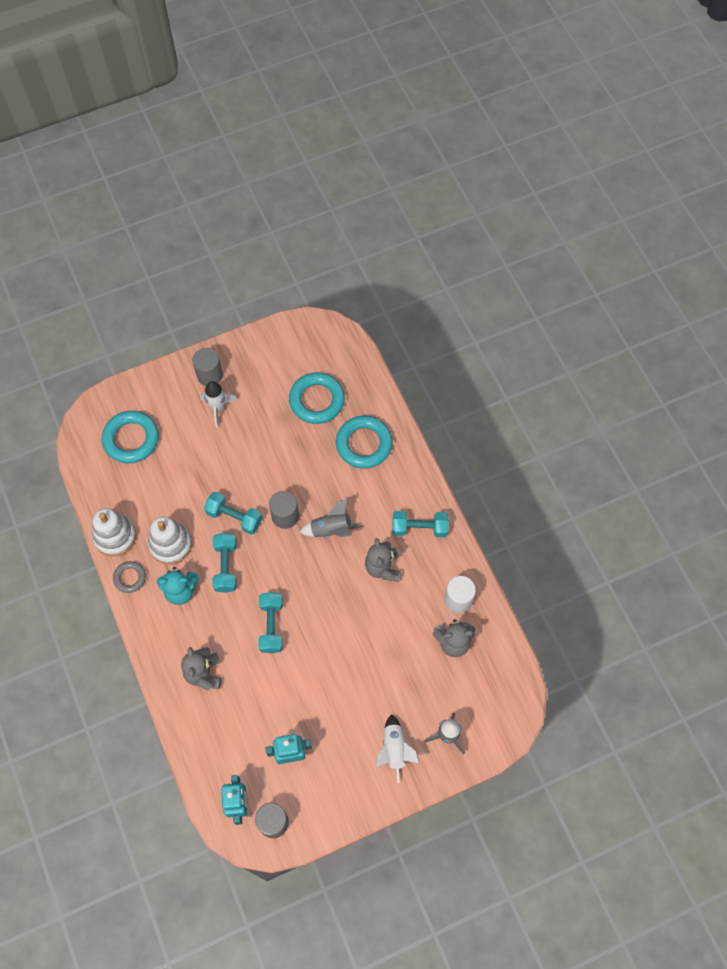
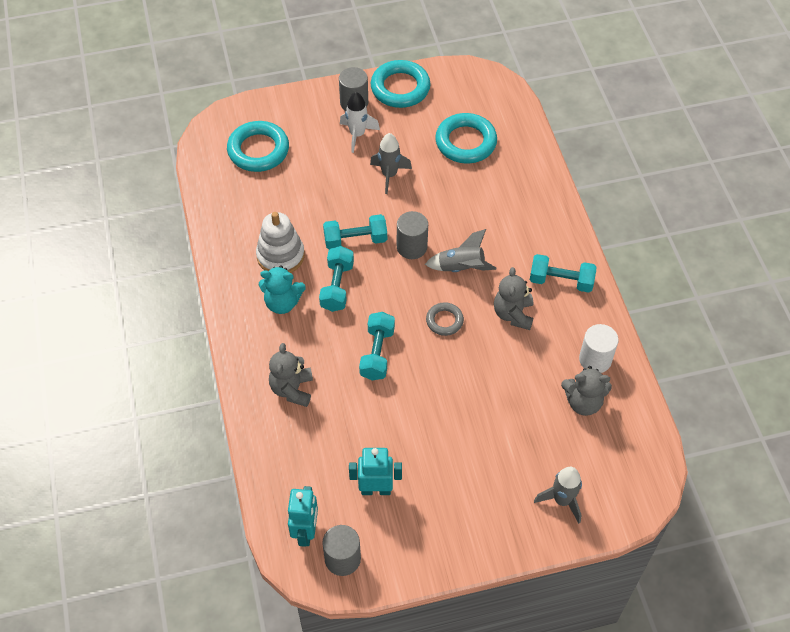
camera: 10 degrees right, 10 degrees down
(115, 536) = (222, 239): white stacking toy -> none
(130, 578) = (229, 281): grey ring -> grey ring (444, 321)
(234, 517) = (355, 240): turquoise dumbbell -> turquoise dumbbell turned 45 degrees counterclockwise
(253, 446) = (389, 175): none -> grey rocket
(364, 444) = (511, 191): turquoise ring -> turquoise ring (400, 88)
(394, 749) = (498, 504): white rocket -> none

